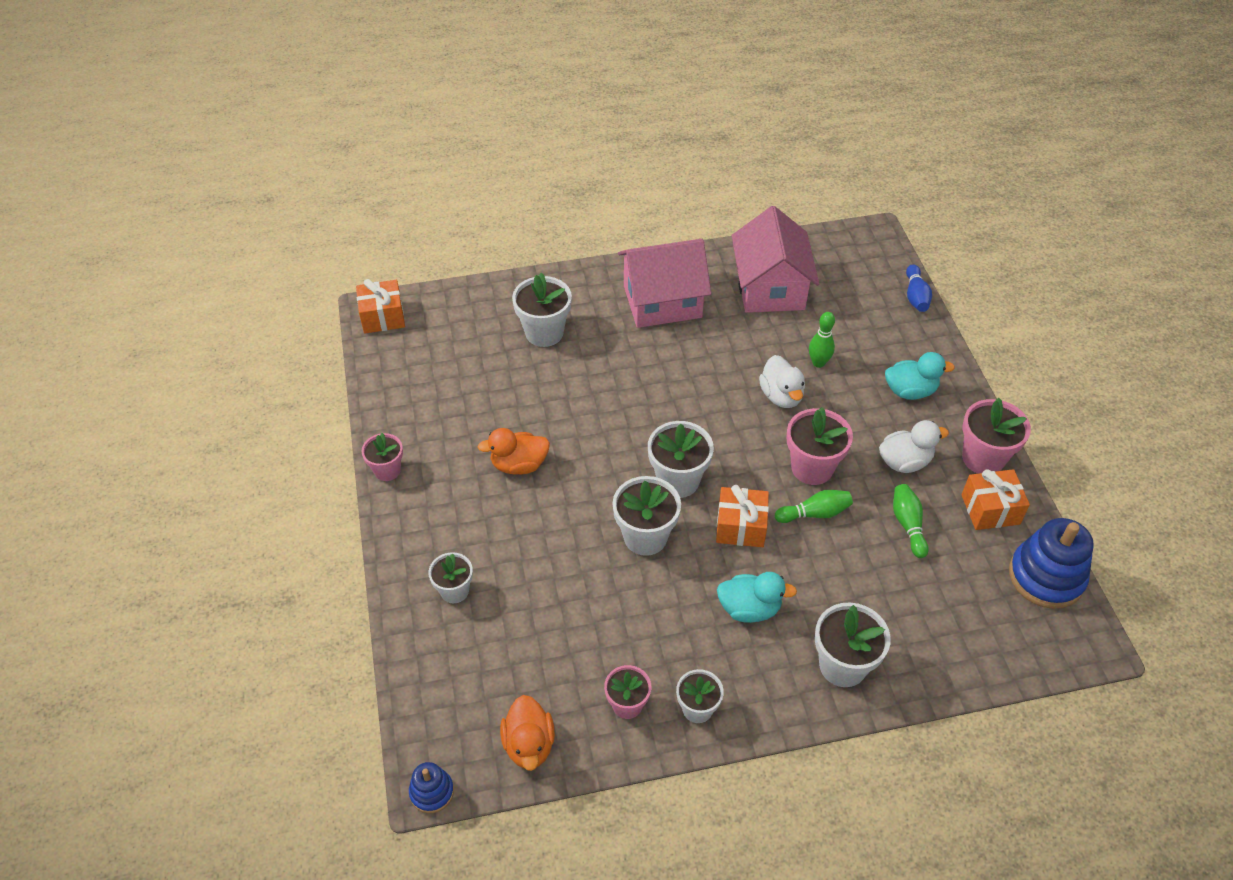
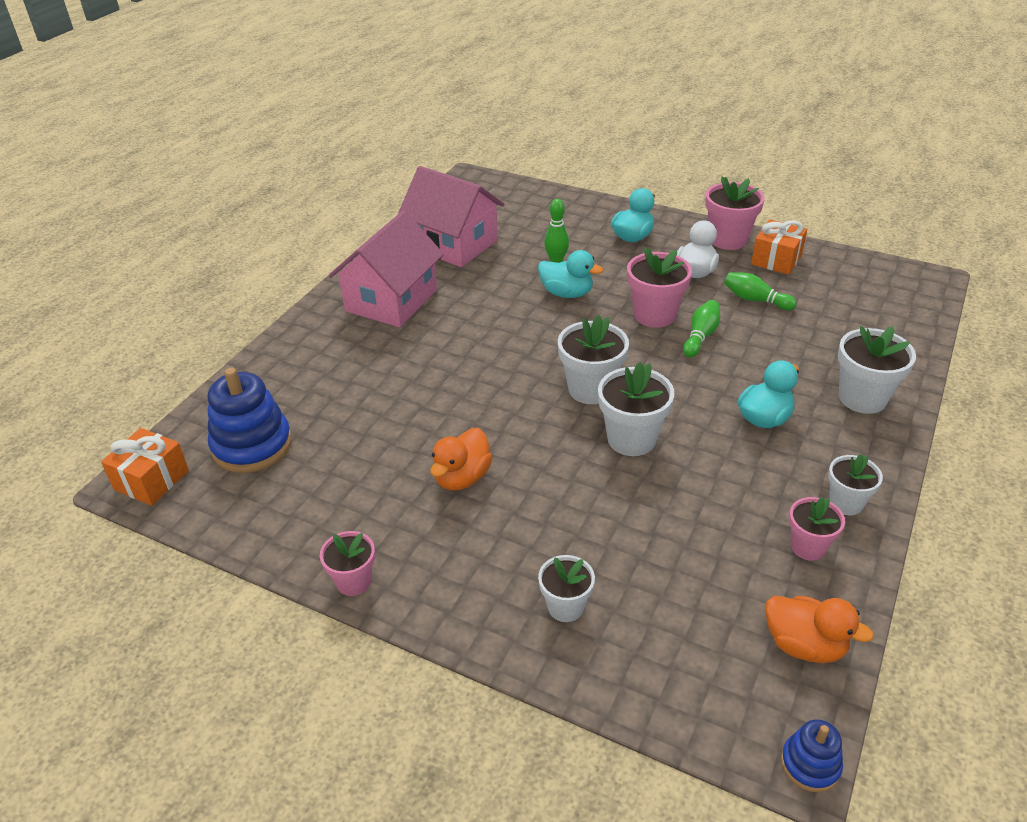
camera: 50 degrees left, 10 degrees down
(544, 332) = (330, 382): white flower pot -> none
(740, 527) = (675, 380): orange gift -> none
(781, 396) = (567, 293): white duck -> turquoise duck
(915, 296) = (549, 192): blue bowling pin -> none
(1046, 577) = (857, 268): blue stacking toy -> blue stacking toy (252, 445)

